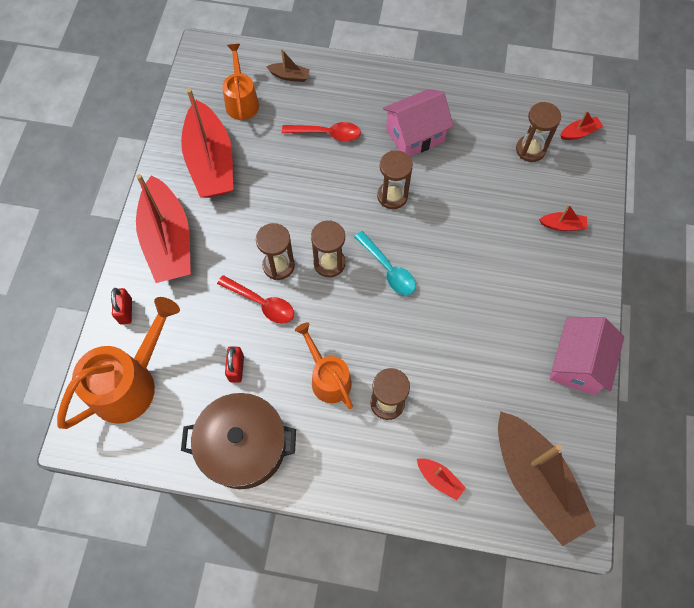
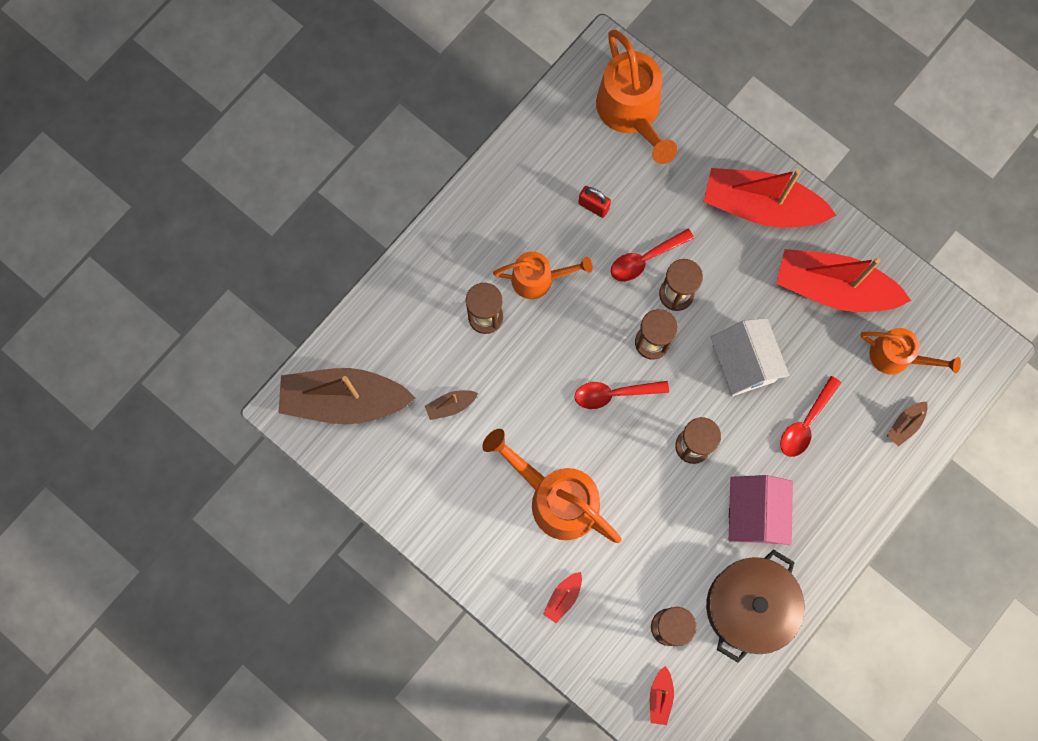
camera: 120 degrees right, 10 degrees up
(126, 311) = (705, 138): red padlock -> none
(243, 446) = (519, 178): brown pot -> brown pot (749, 606)
(307, 193) = (743, 363): none -> white house
(388, 269) = (614, 394): turquoise spoon -> red spoon
(439, 479) = (395, 321): red boat -> none
(479, 388) = (451, 405): none -> brown boat
(496, 269) = (555, 498): none -> orange watering can
(577, 364) = (419, 510): pink house -> none

